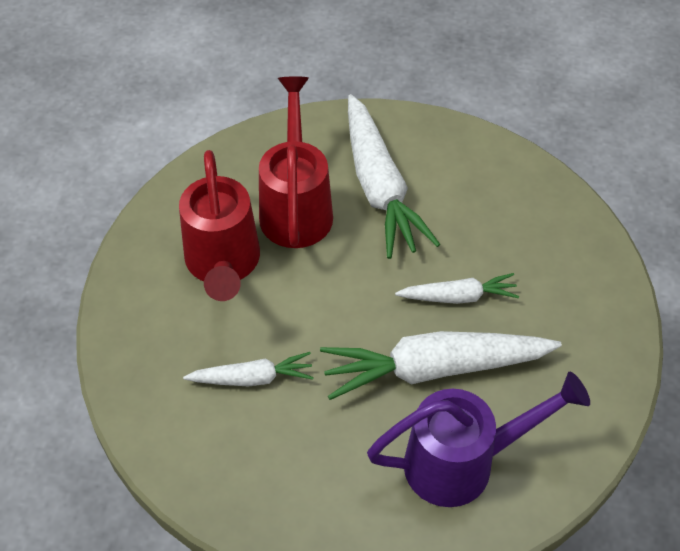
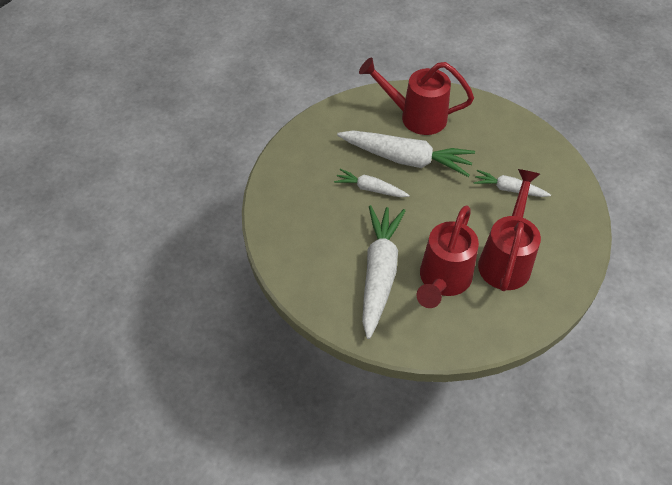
camera: 155 degrees left, 0 degrees up
(462, 462) = (416, 117): purple watering can -> red watering can

